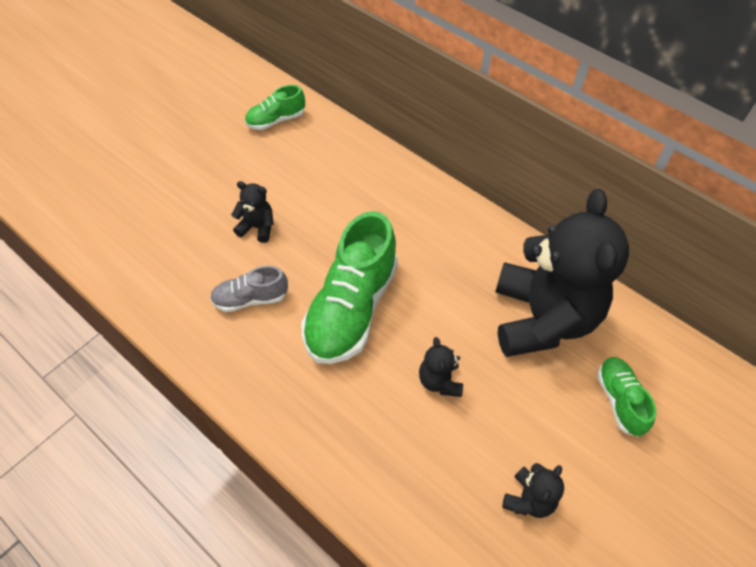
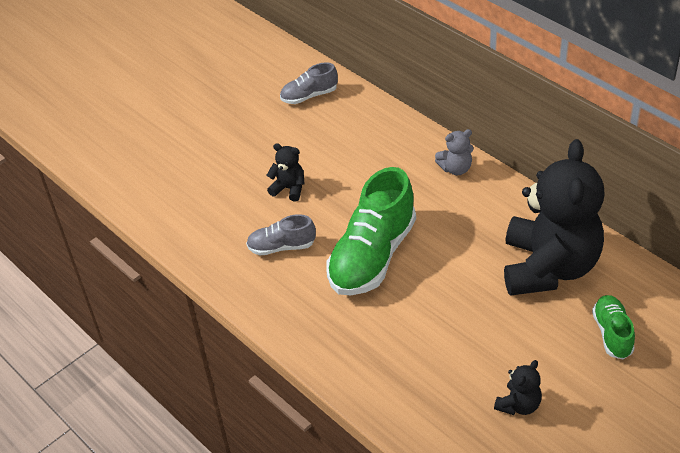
camera: 10 degrees right, 10 degrees down
(276, 120) = (309, 96): green shoe -> grey shoe
(433, 202) = (456, 169): none -> grey teddy bear
(439, 381) = (448, 315): black teddy bear -> none

